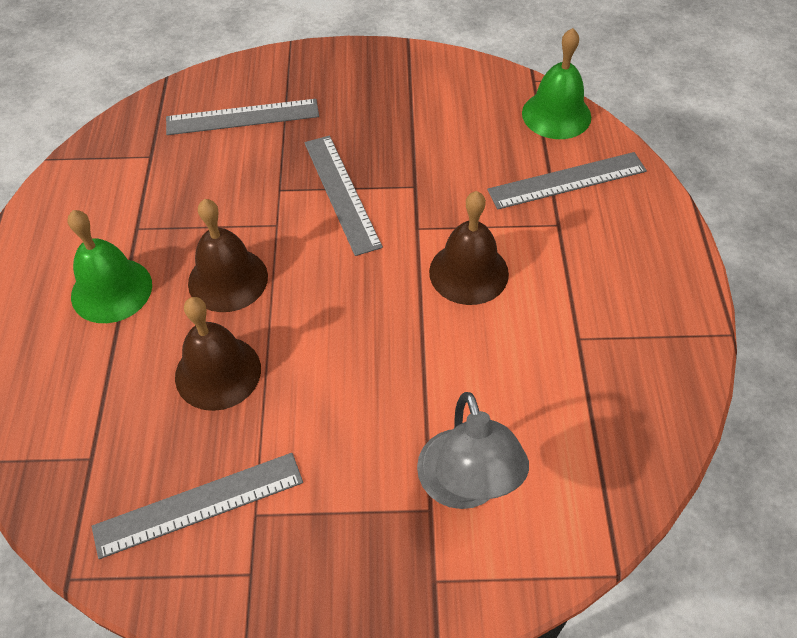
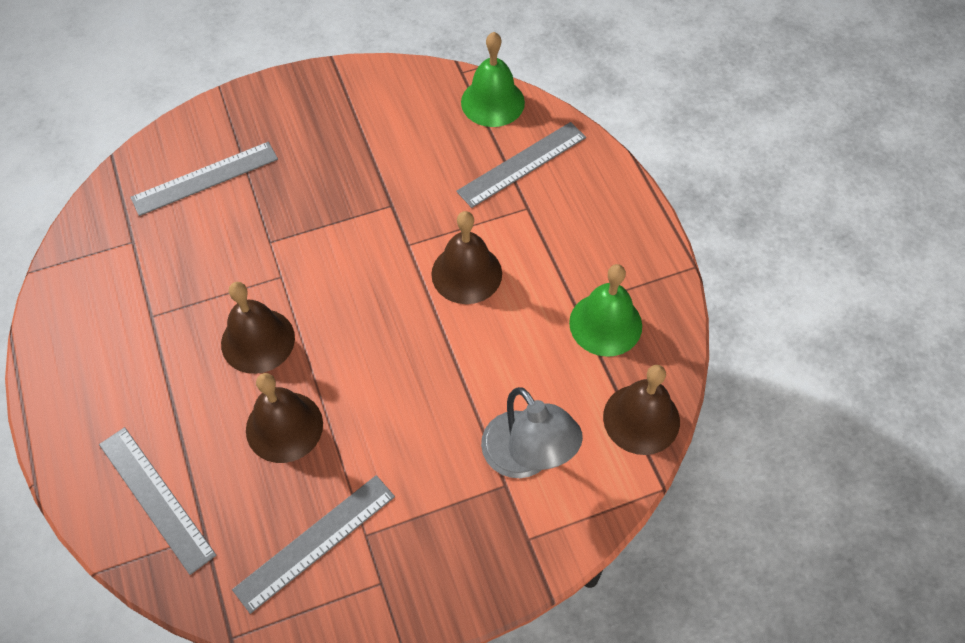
camera: 20 degrees left, 5 degrees up
(111, 290) = (154, 381): green bell -> green bell (605, 324)
(342, 193) = (328, 229): grey ruler -> grey ruler (156, 498)
(615, 484) = (641, 419): none -> brown bell

